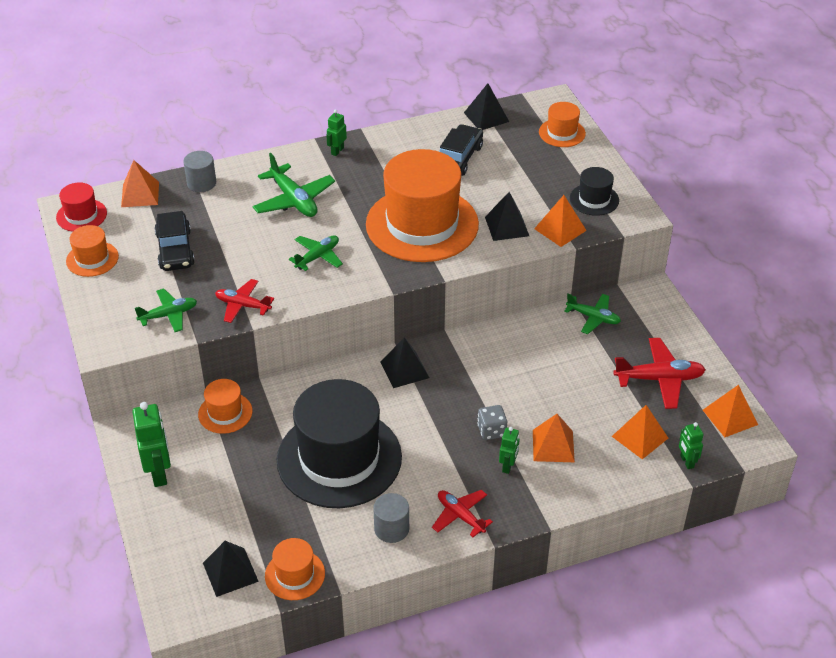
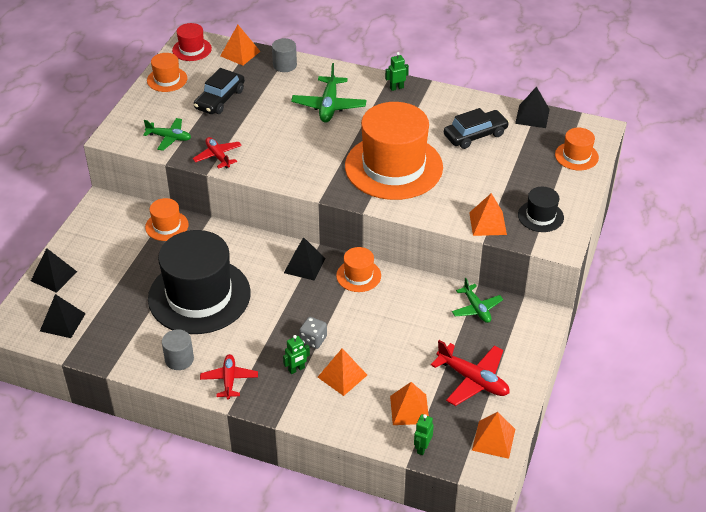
camera: 40 degrees right, 0 degrees up
(159, 473) = (91, 239): green robot -> none
(295, 575) = (94, 348): orange hat -> orange hat (358, 275)
(317, 257) = (299, 151): green plane -> none
(507, 226) = (451, 200): black pyramid -> black pyramid (53, 276)

